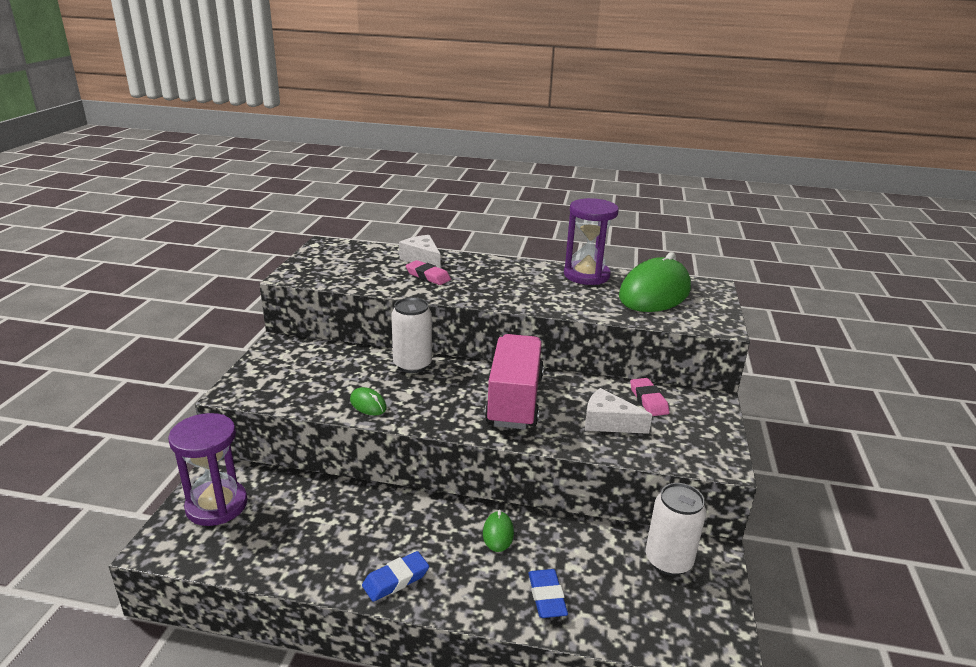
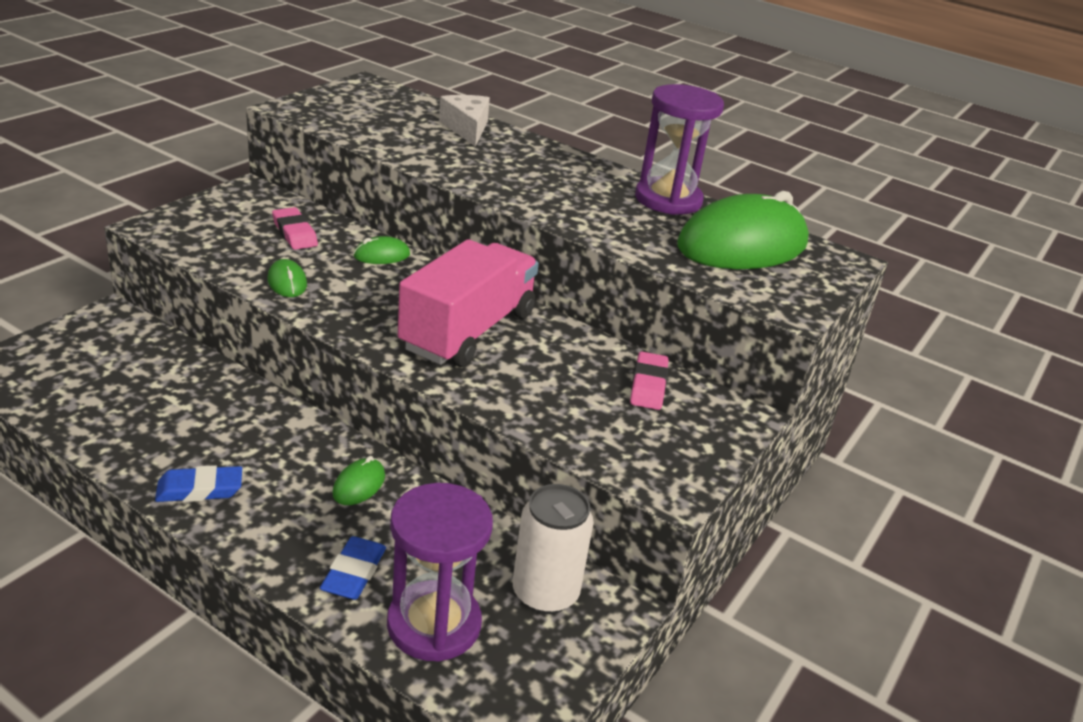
camera: 20 degrees right, 5 degrees up
(216, 505) = (81, 348): purple hourglass -> purple hourglass (434, 624)
(412, 365) = (381, 255): white can -> green mouse
(428, 276) = (452, 148): pink eraser -> pink eraser (294, 233)
(608, 422) = (564, 393): white cheese -> none

